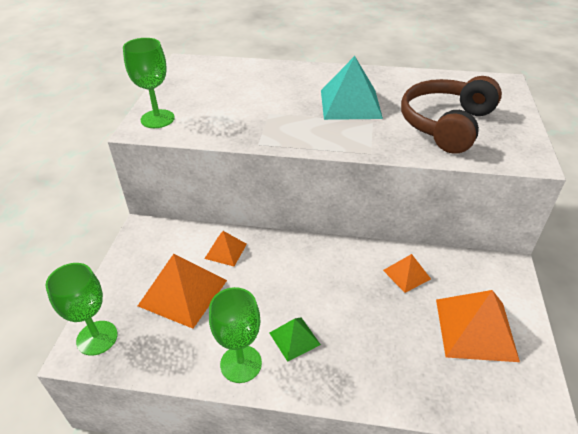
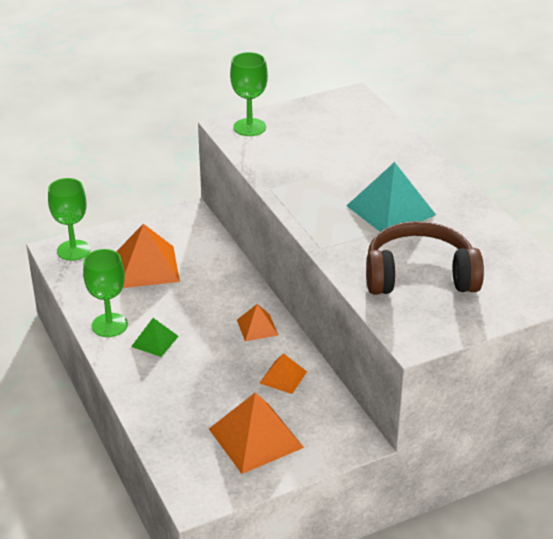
camera: 55 degrees right, 5 degrees down
(226, 251) = (209, 266): orange pyramid -> orange pyramid (257, 327)

